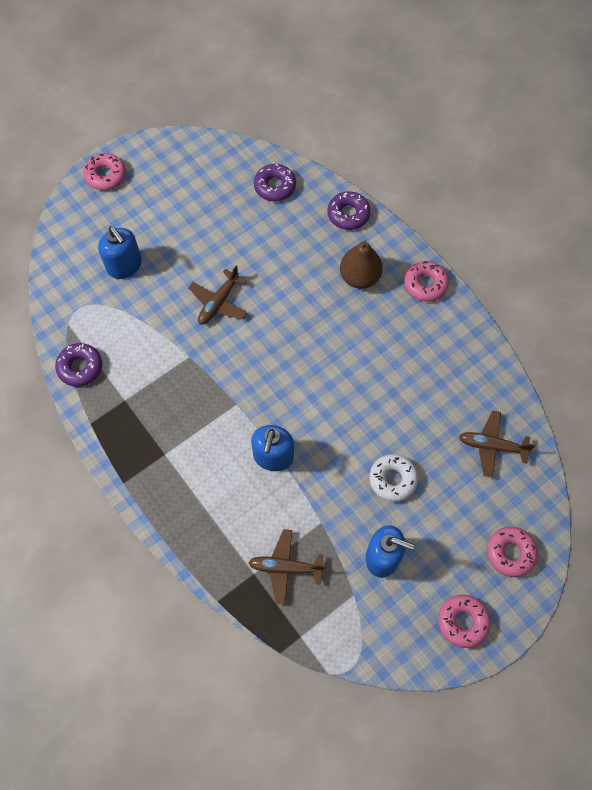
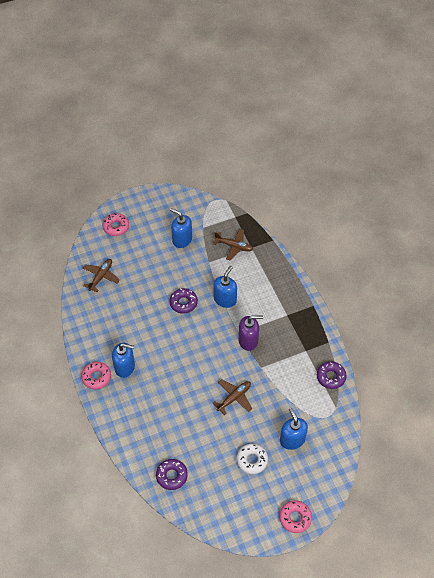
camera: 165 degrees left, 10 degrees down
(218, 394) = (248, 340): none -> purple soap dispenser
(348, 214) = (127, 440): purple donut -> purple donut (183, 303)
(359, 277) = (137, 392): brown pear -> none
(391, 308) = (125, 367): none -> blue soap dispenser
(393, 479) = (162, 273): white donut -> white donut (252, 460)
(463, 622) = (153, 205): pink donut -> none
(492, 446) = (101, 276): brown plane -> brown plane turned 90 degrees counterclockwise

